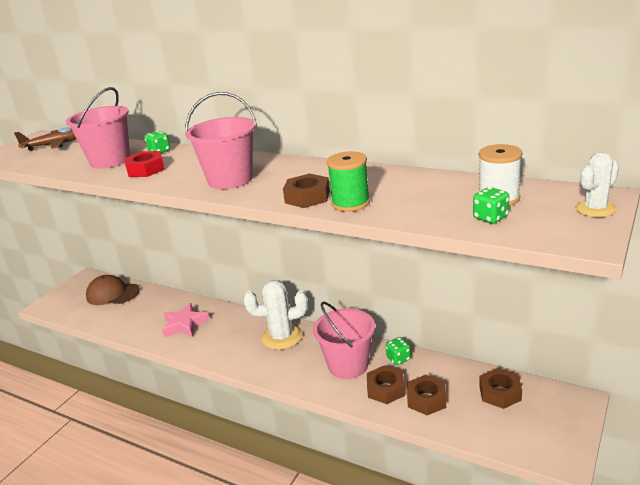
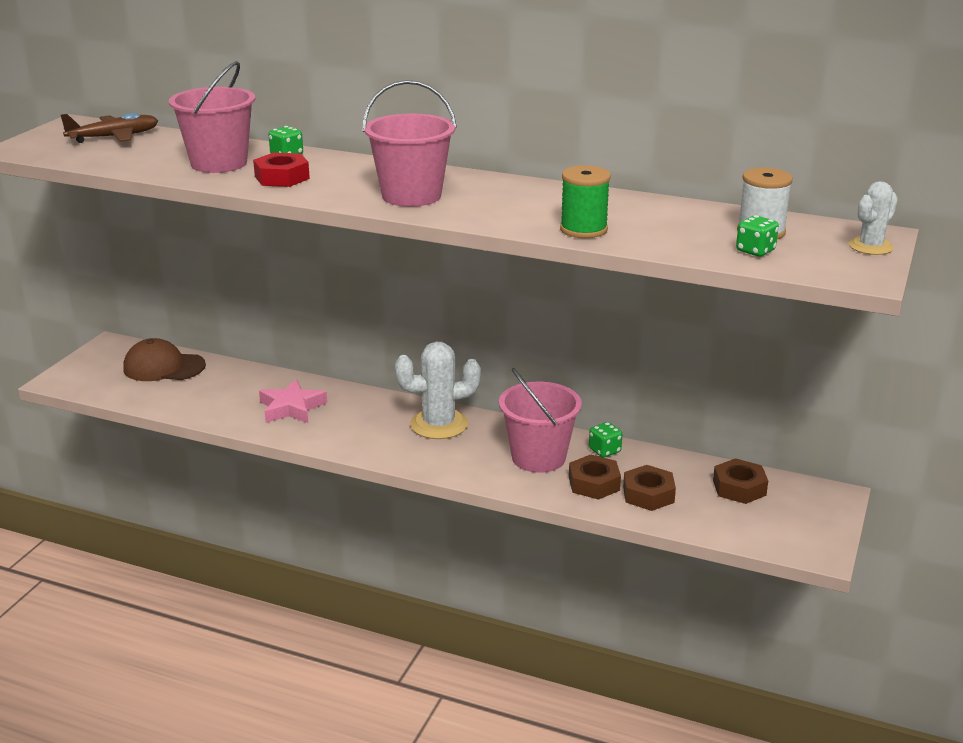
camera: 10 degrees left, 0 degrees up
(307, 197) = (525, 220): brown nut -> none

